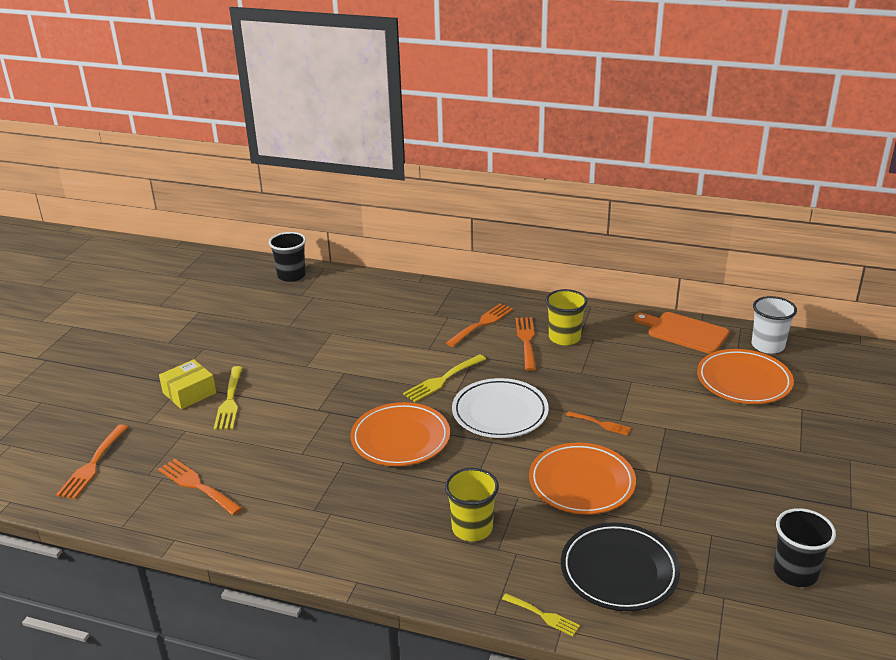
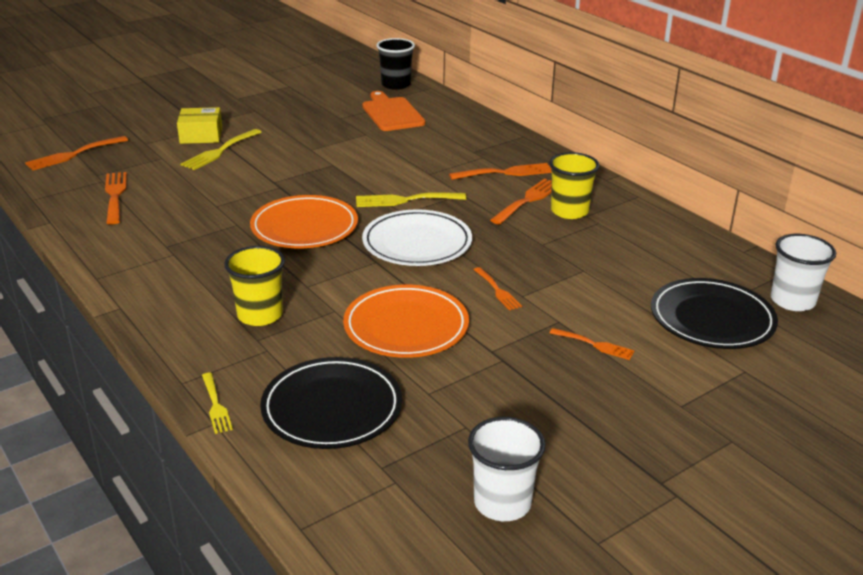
camera: 35 degrees right, 0 degrees up
(684, 332) = (708, 253): orange cutting board -> orange cutting board (392, 113)
(706, 434) = (595, 345): none -> orange fork
(744, 381) = (712, 319): orange plate -> black plate
(795, 572) = (502, 503): black cup -> white cup

